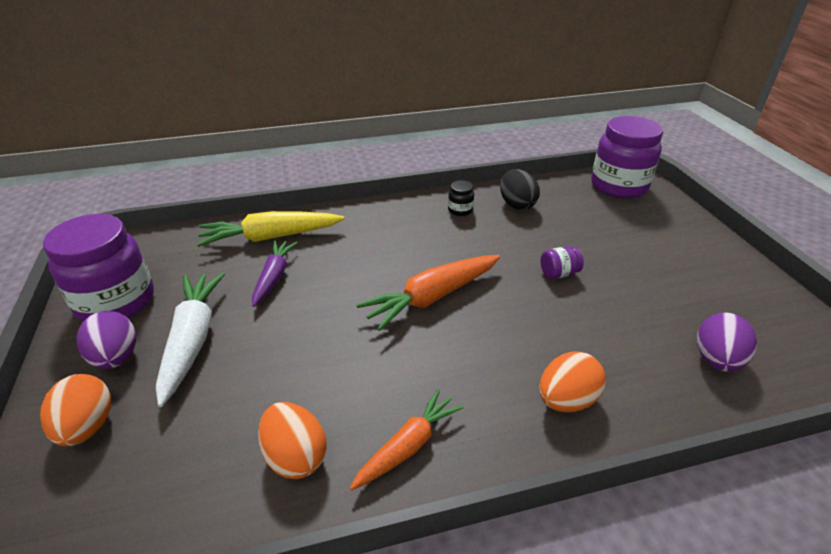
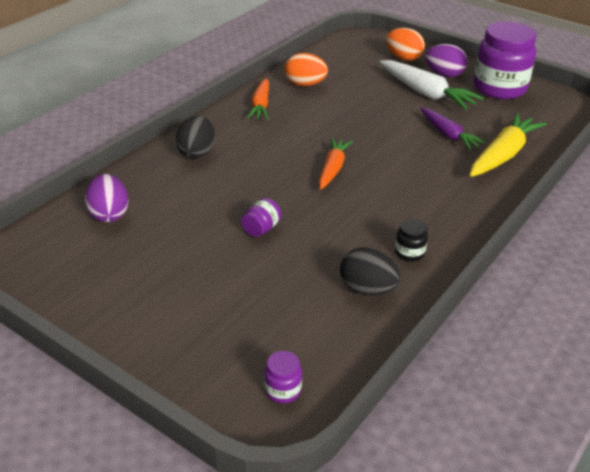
camera: 140 degrees right, 0 degrees up
(432, 297) = (332, 169): orange carrot -> orange carrot, size x0.66
(566, 400) = (197, 152): orange egg -> black egg
(618, 186) = (283, 390): purple jar -> purple jar, size x0.42

